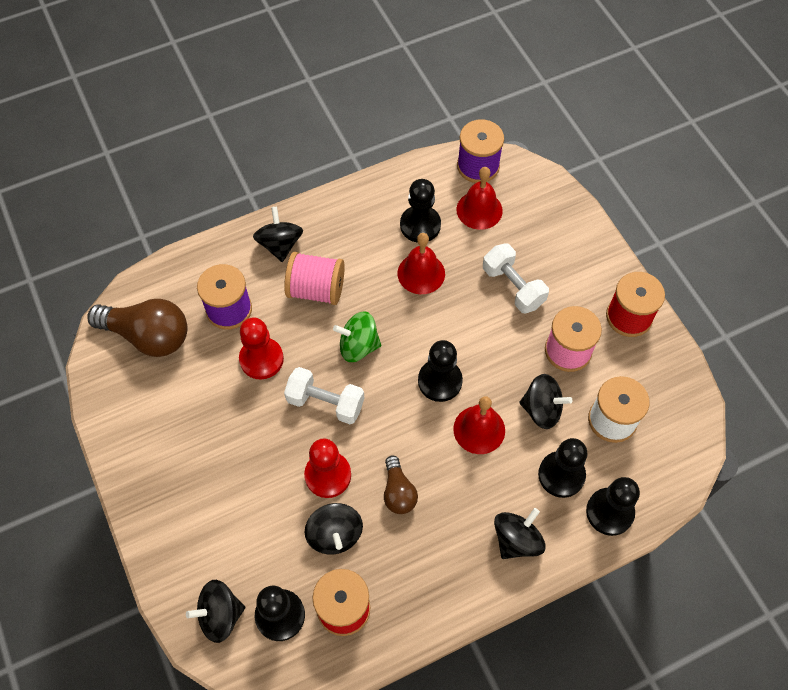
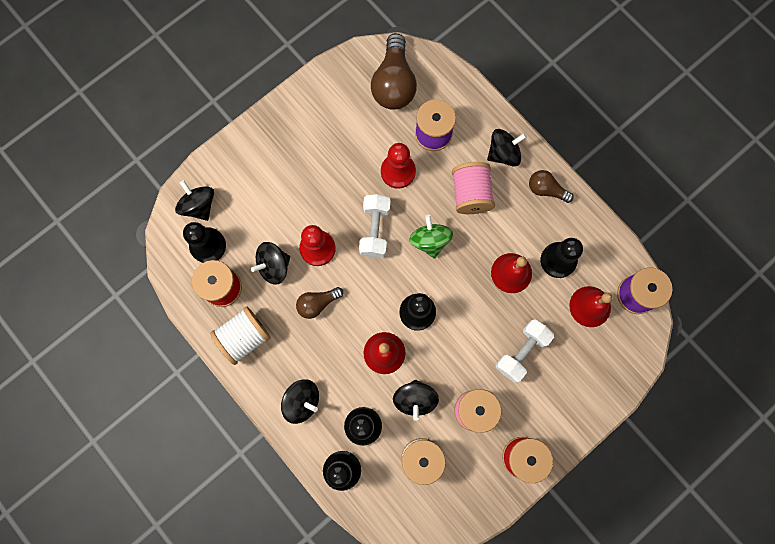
camera: 75 degrees right, 15 degrees up
(337, 215) = (546, 190): none -> brown light bulb
(417, 594) = (244, 337): none -> white spool

